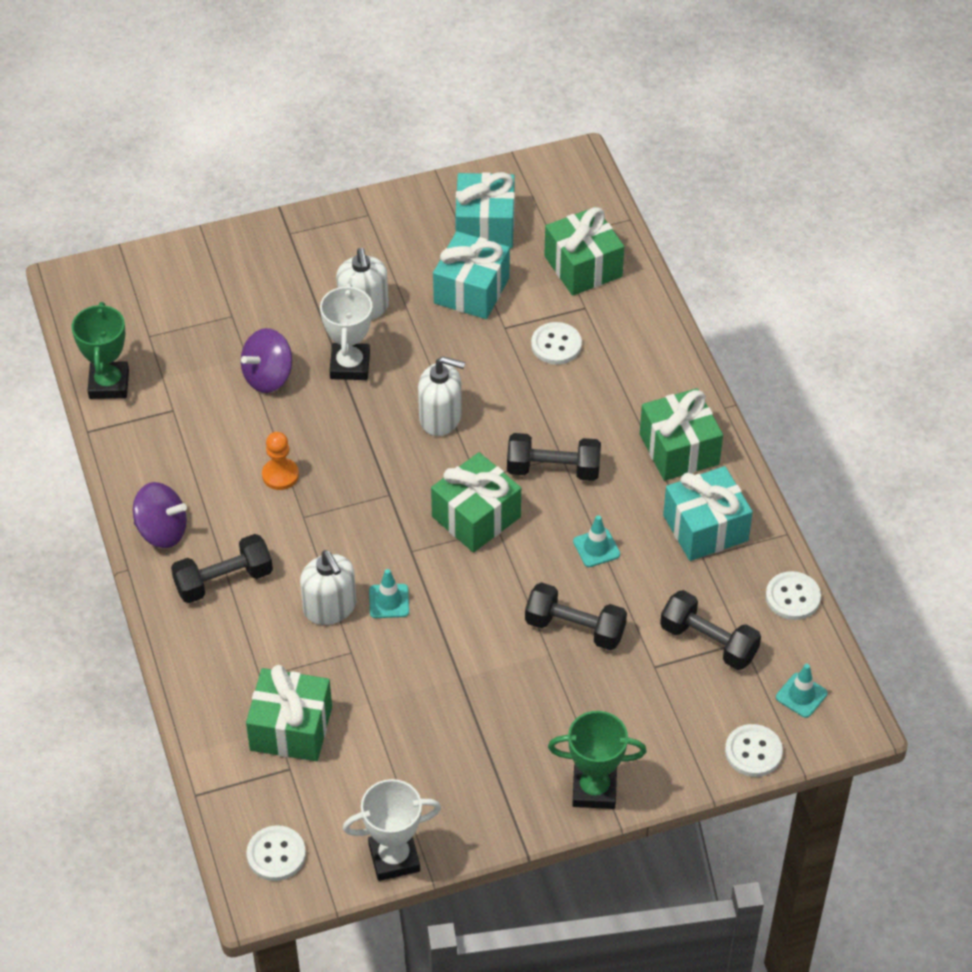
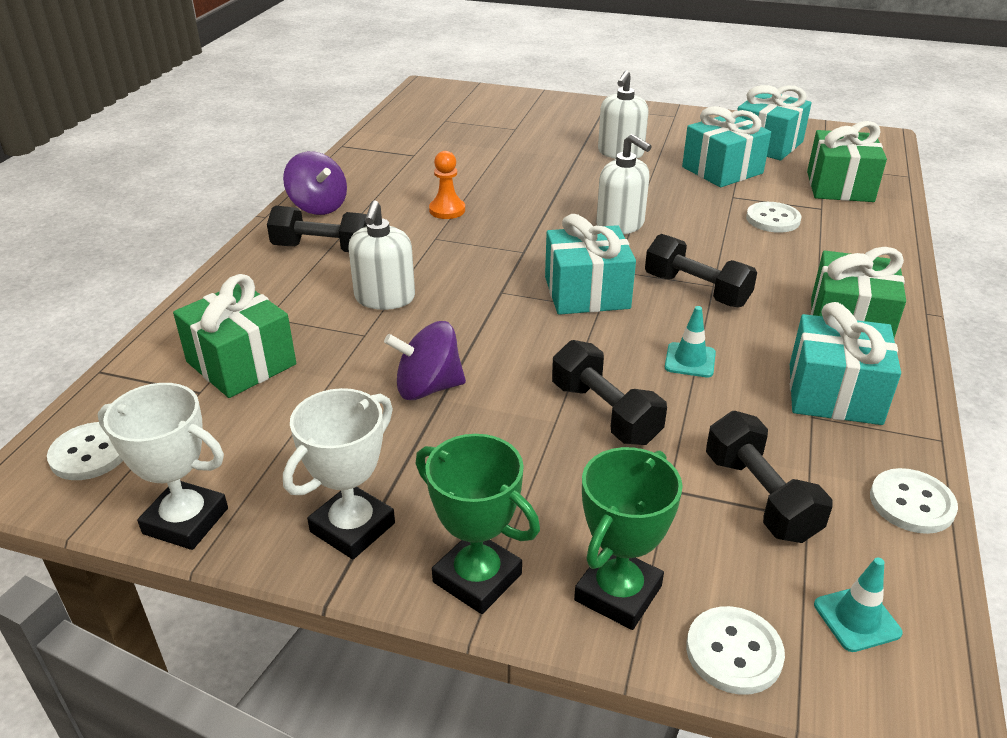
camera: 35 degrees right, 15 degrees down
(109, 384) = (387, 131): green trophy -> green trophy (618, 593)
(268, 377) = (504, 161): purple spinning top -> purple spinning top (428, 388)
(350, 365) = (575, 175): white trophy -> white trophy (352, 527)
(389, 601) = (440, 315): turquoise traffic cone -> none
(476, 517) = (587, 293): green gift -> turquoise gift

